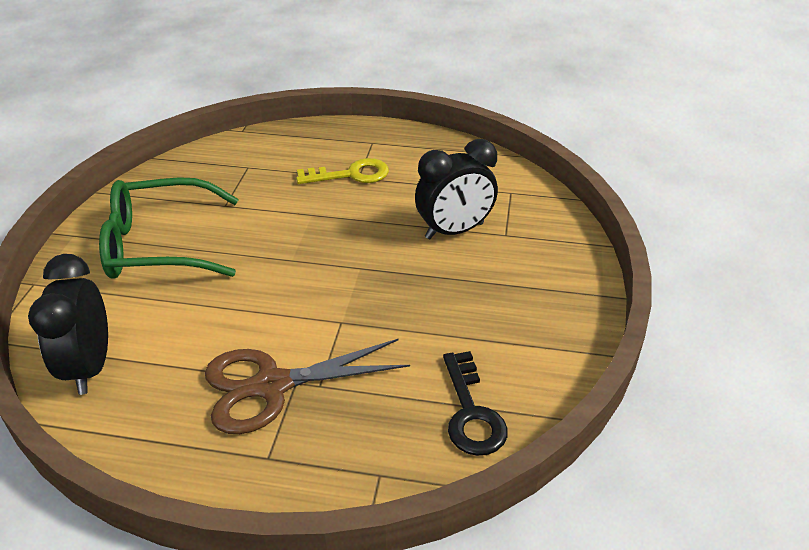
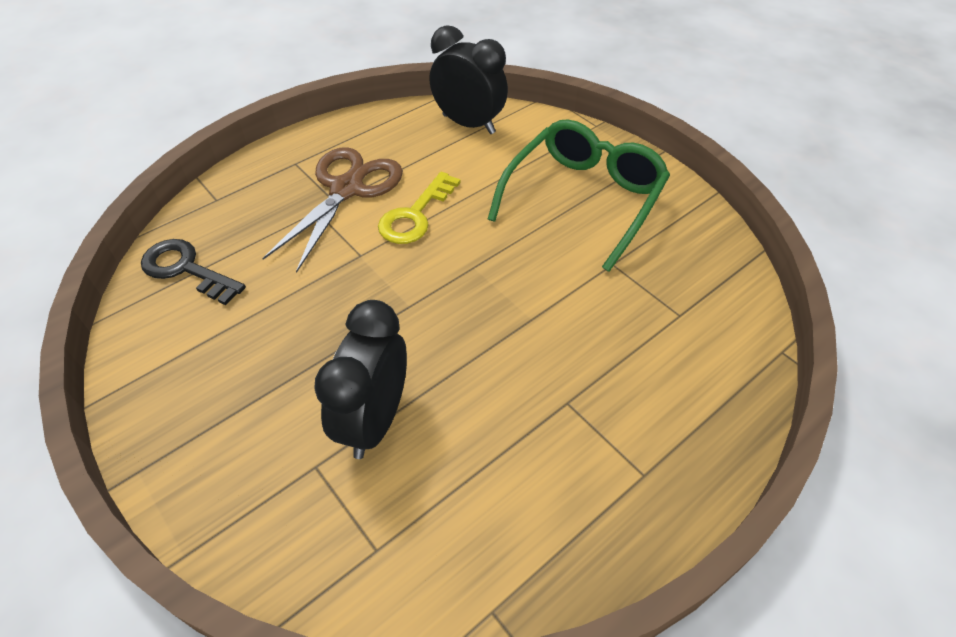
camera: 130 degrees right, 10 degrees up
(351, 174) = (579, 398): yellow key -> yellow key (415, 215)

